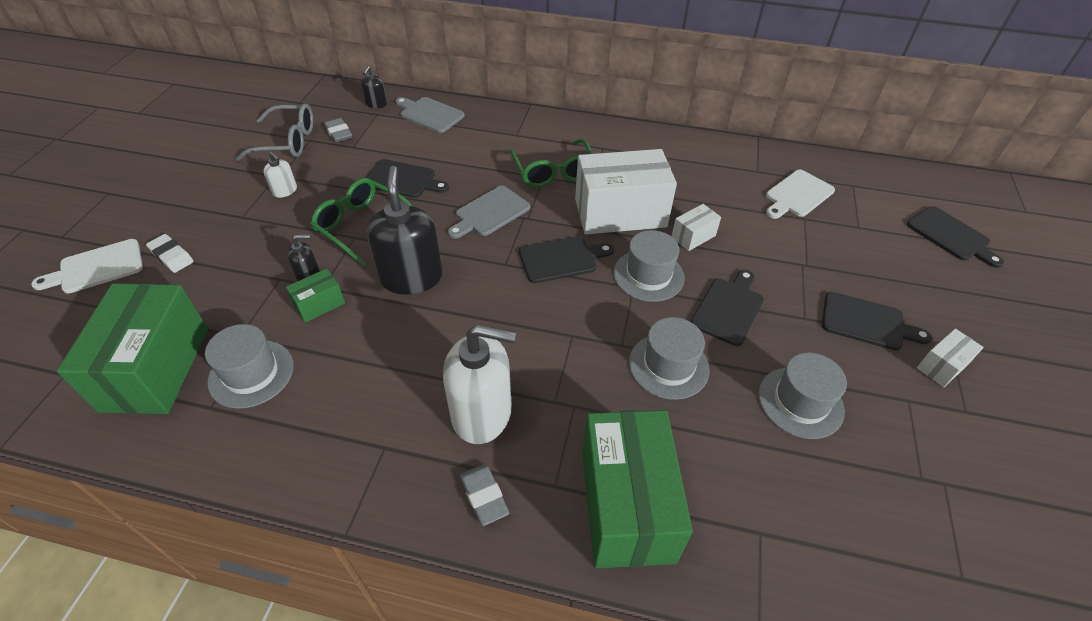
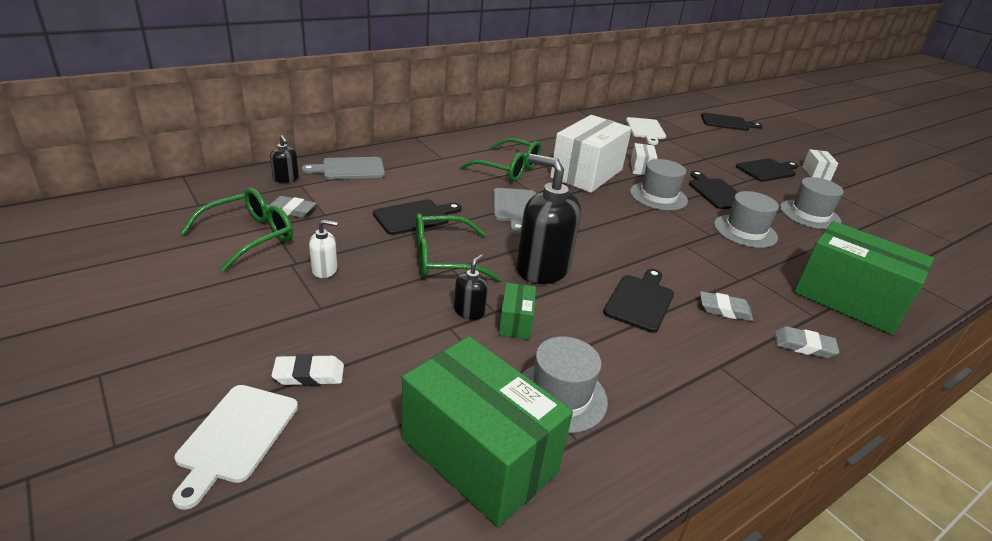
camera: 50 degrees left, 15 degrees down
(286, 142) = (249, 237): grey glasses -> green glasses
(482, 413) = (724, 310): white soap dispenser -> grey eraser
(561, 259) = (604, 211): black cutting board -> black cutting board (640, 301)

